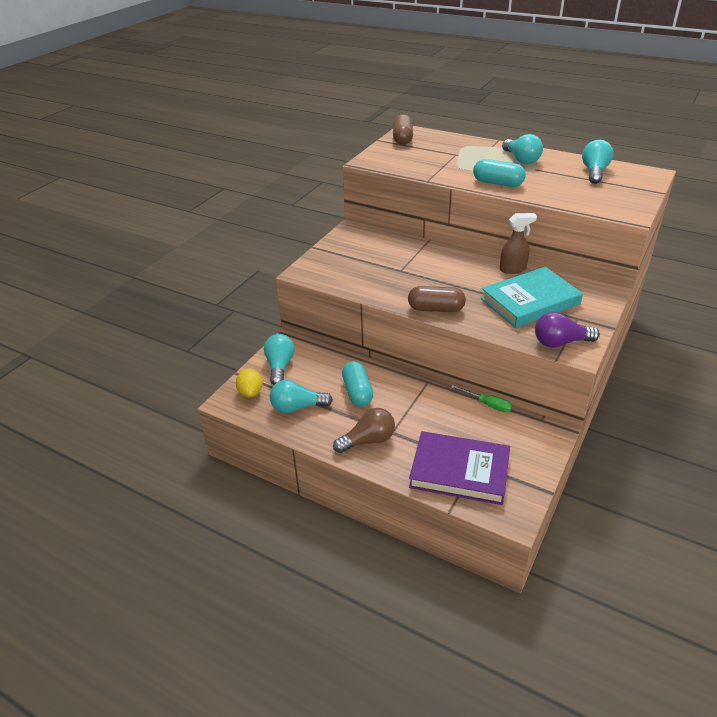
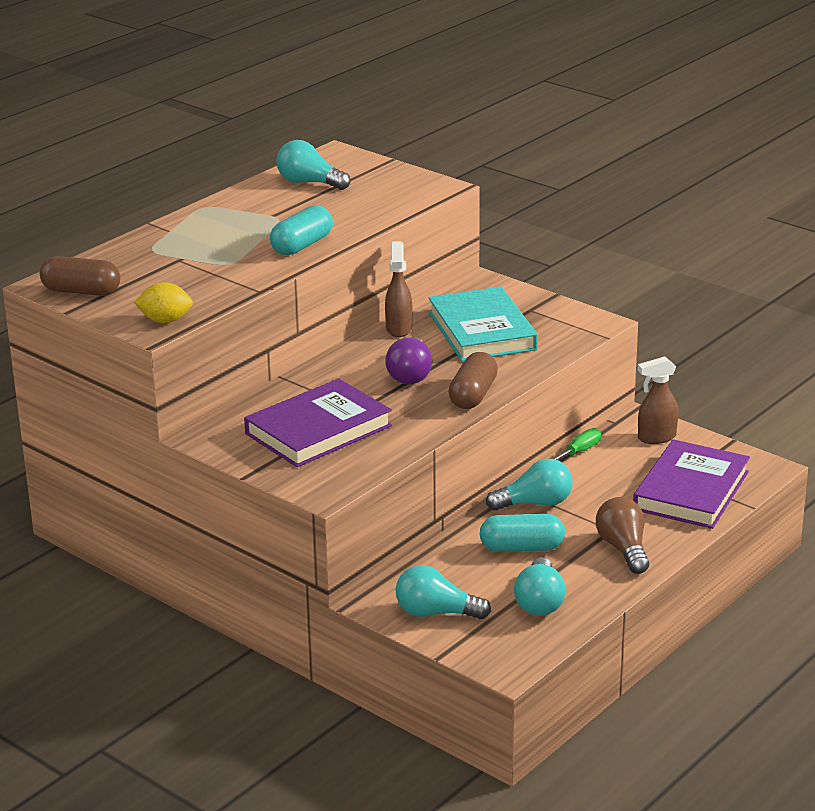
camera: 80 degrees left, 10 degrees down
(251, 392) = (492, 643): yellow lemon -> yellow lemon (165, 320)
(371, 261) = (318, 430): none -> purple book
(521, 160) = (234, 219): turquoise light bulb -> turquoise light bulb (535, 503)
(530, 444) = (656, 437): none -> brown spray bottle
(560, 342) = (576, 329): purple light bulb -> purple light bulb (410, 374)

